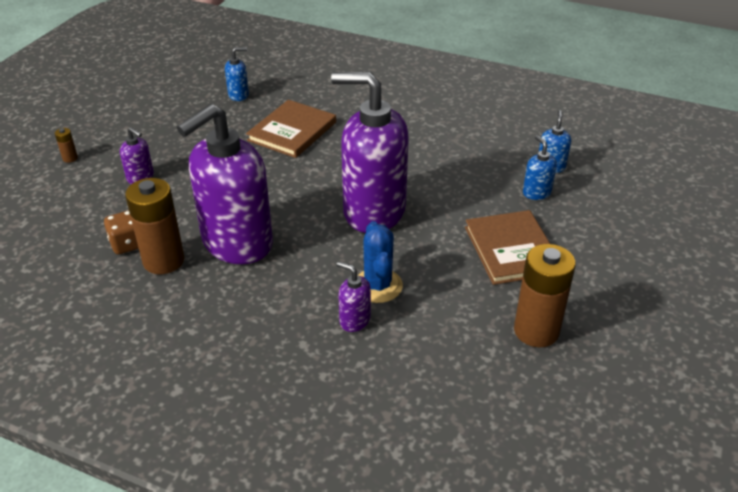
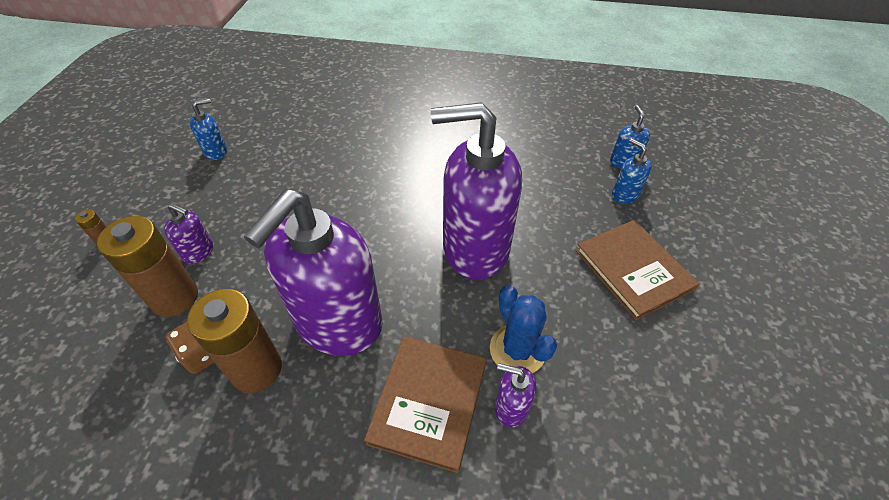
camera: 15 degrees left, 10 degrees up
(239, 95) = (283, 128): blue soap dispenser -> blue soap dispenser (216, 151)
(292, 131) = (354, 163): brown book -> brown book (429, 402)
(536, 331) = (707, 374): brown battery -> brown battery (175, 298)

